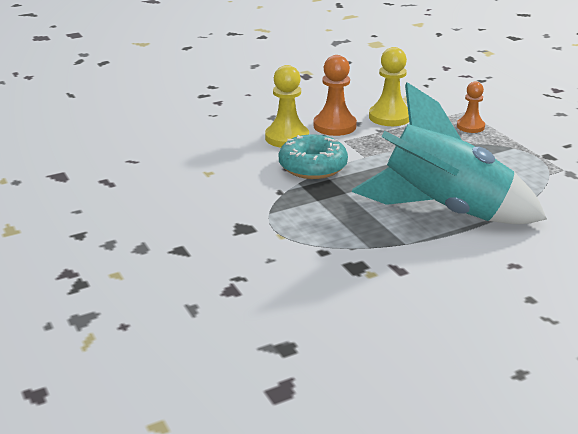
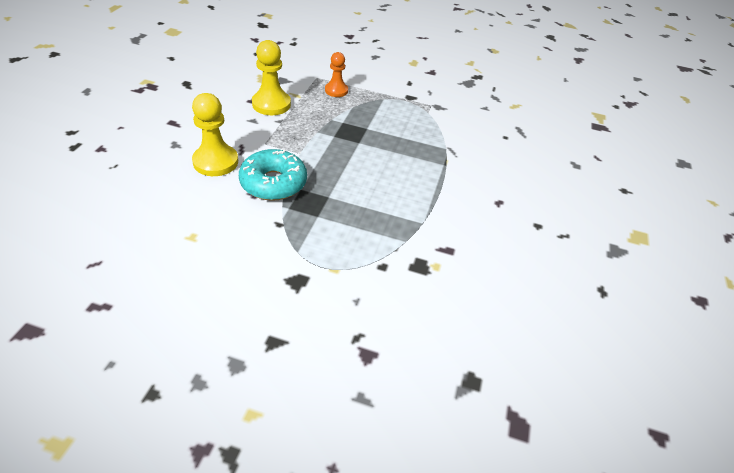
camera: 50 degrees left, 15 degrees up
(334, 126) = (240, 131): orange pawn -> none
(444, 211) = (410, 178): turquoise rocket -> none

